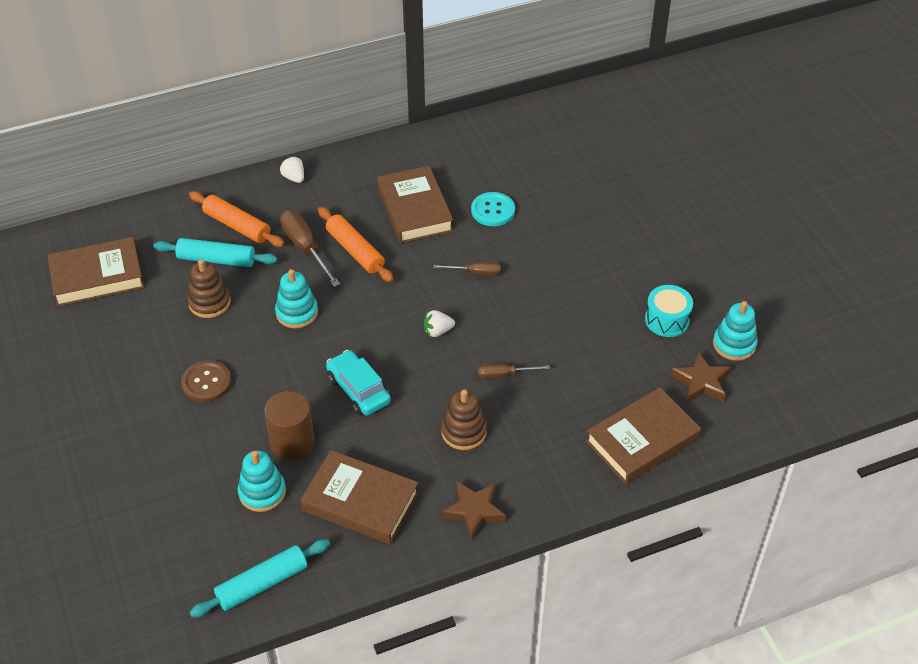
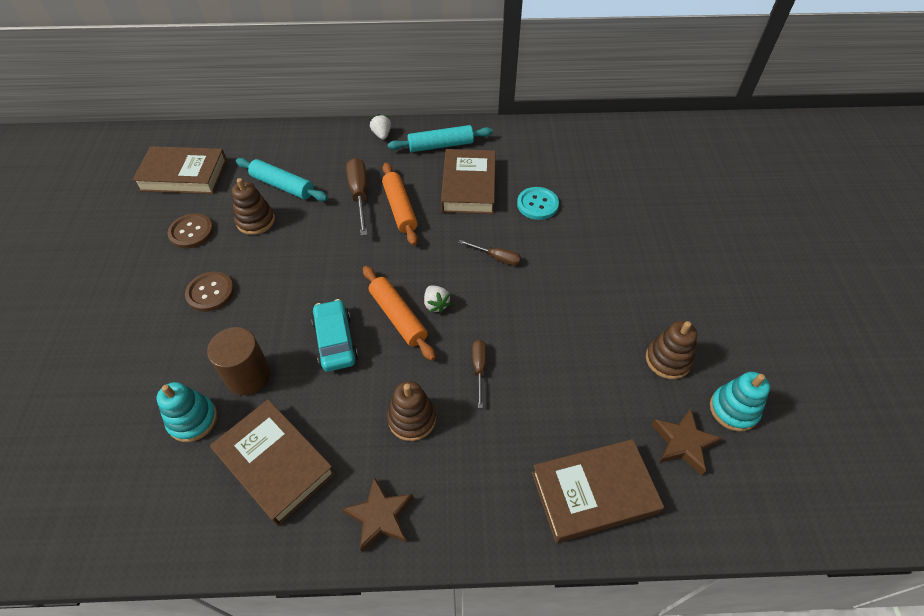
camera: 20 degrees right, 5 degrees up
(146, 332) = (191, 232): none -> brown button
(237, 226) = (315, 162): orange rolling pin -> orange rolling pin (398, 317)
(262, 584) = (133, 525): turquoise rolling pin -> turquoise rolling pin (440, 145)
(297, 312) = (321, 250): turquoise stacking toy -> none
(438, 331) = (436, 304): white strawberry -> white strawberry turned 120 degrees counterclockwise
(504, 374) = (479, 368): brown screwdriver -> brown screwdriver turned 75 degrees clockwise
(667, 320) = (668, 360): turquoise drum -> brown stacking toy

